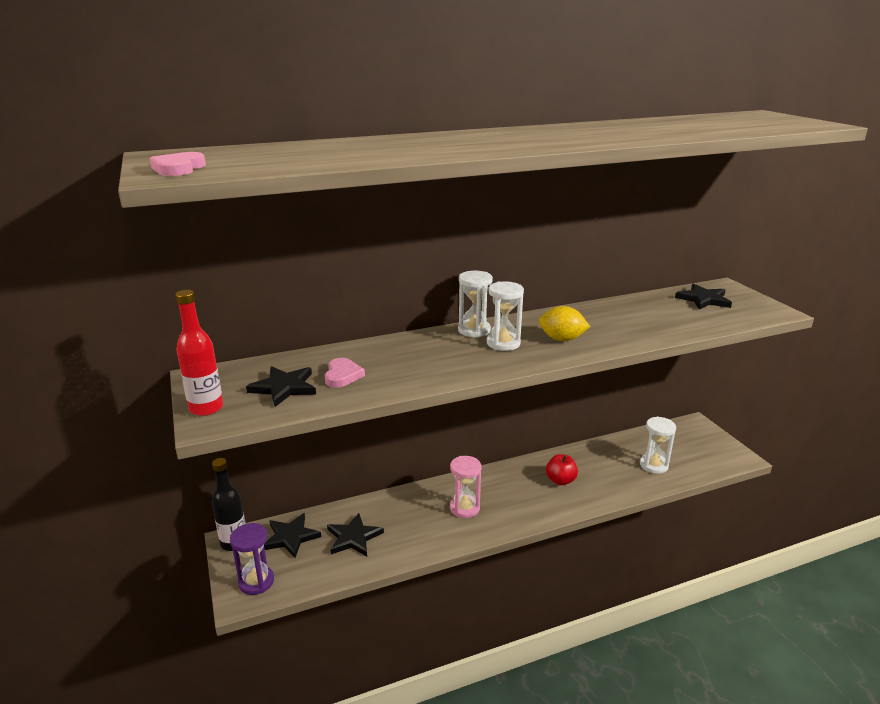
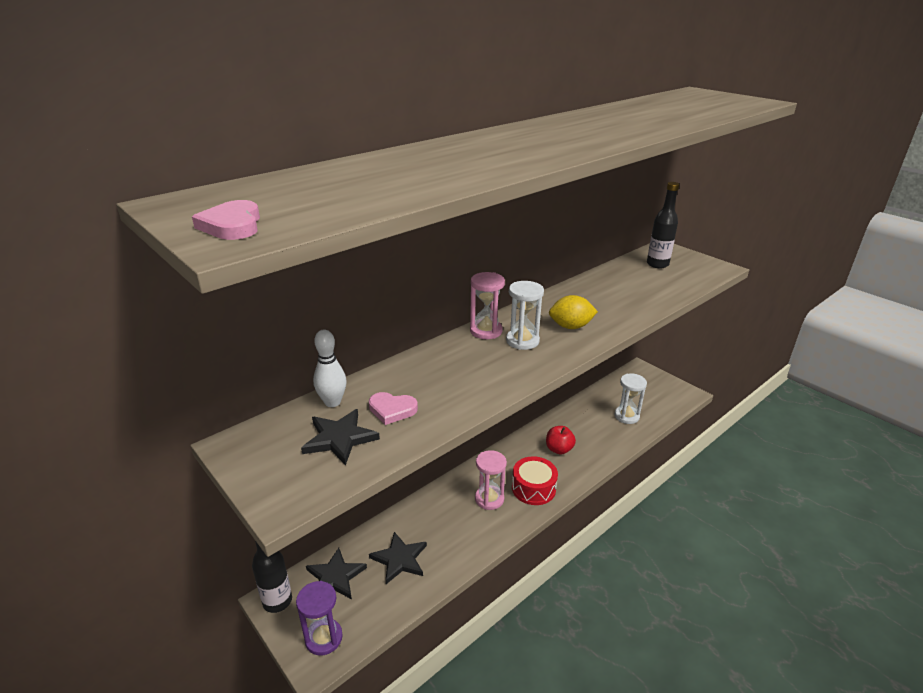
camera: 20 degrees left, 5 degrees up
(206, 408) = (268, 485): red bottle -> none
(297, 361) = (332, 402): none -> white bowling pin
(342, 375) = (392, 410): pink heart -> pink heart turned 120 degrees clockwise
(474, 330) = (486, 331): white hourglass -> pink hourglass
(514, 509) = (533, 488): none -> red drum
(703, 299) = (657, 264): black star -> black bottle

